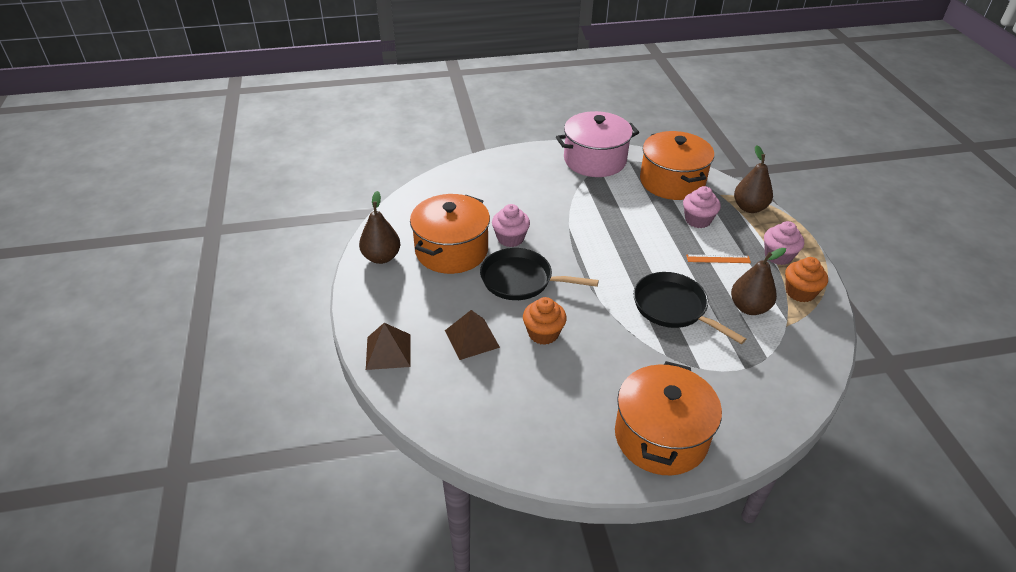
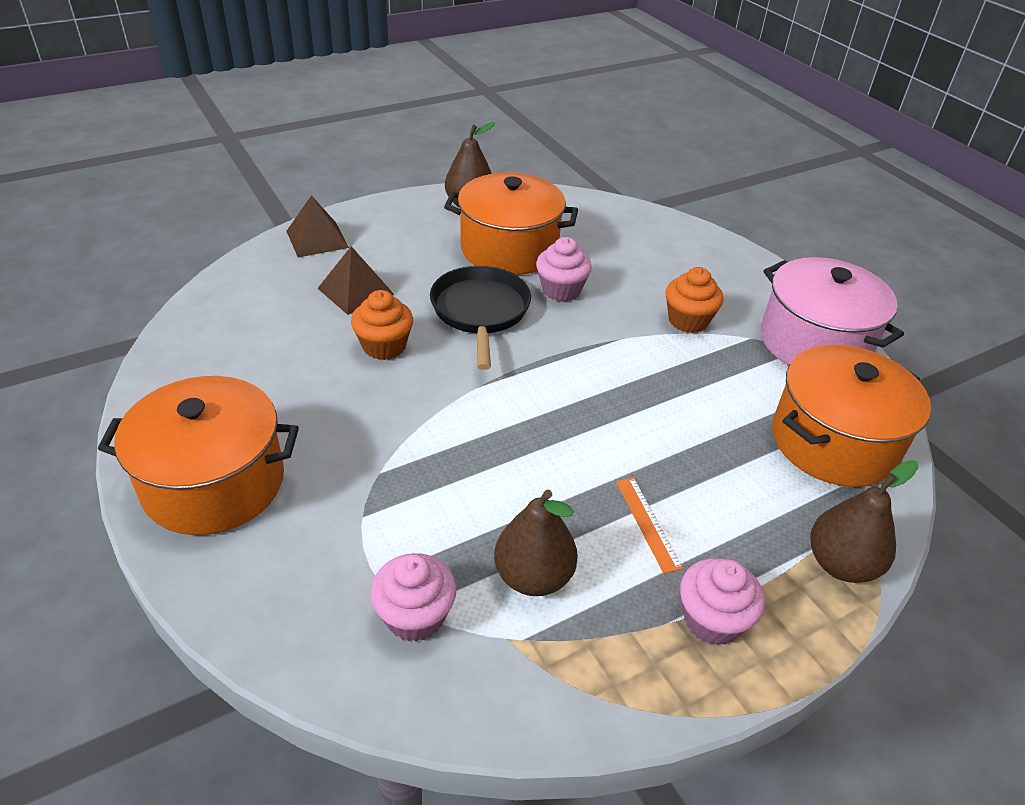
camera: 70 degrees right, 0 degrees up
(673, 308) = (489, 473): black pan -> none
(697, 220) = (743, 486): pink cupcake -> pink cupcake (415, 616)
(800, 292) = (616, 661): orange cupcake -> orange cupcake (688, 320)

